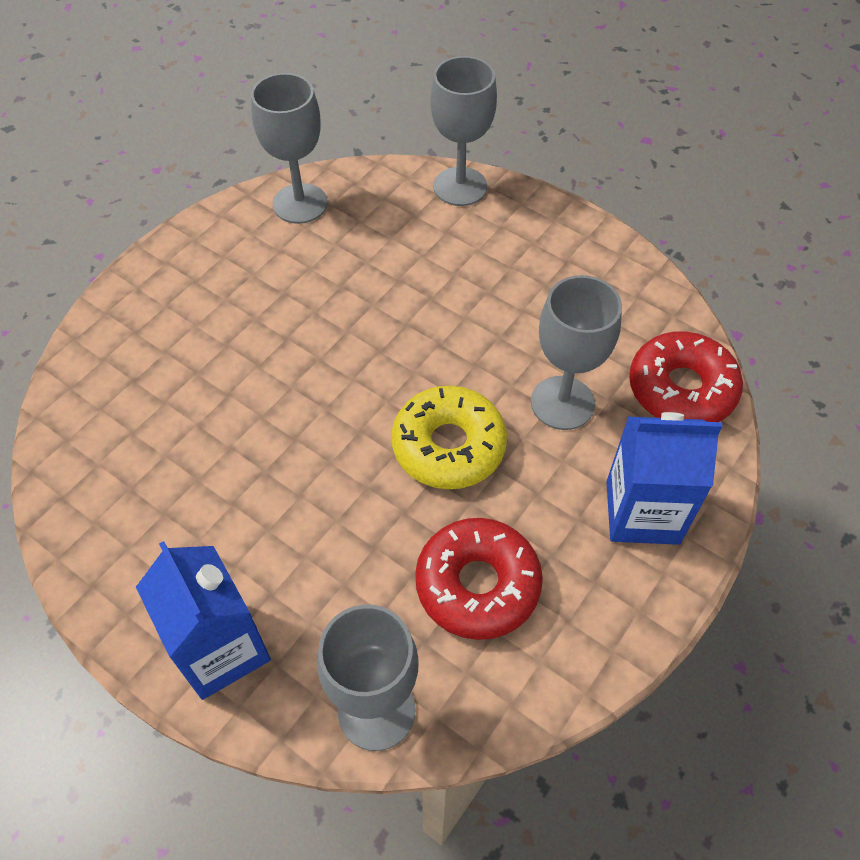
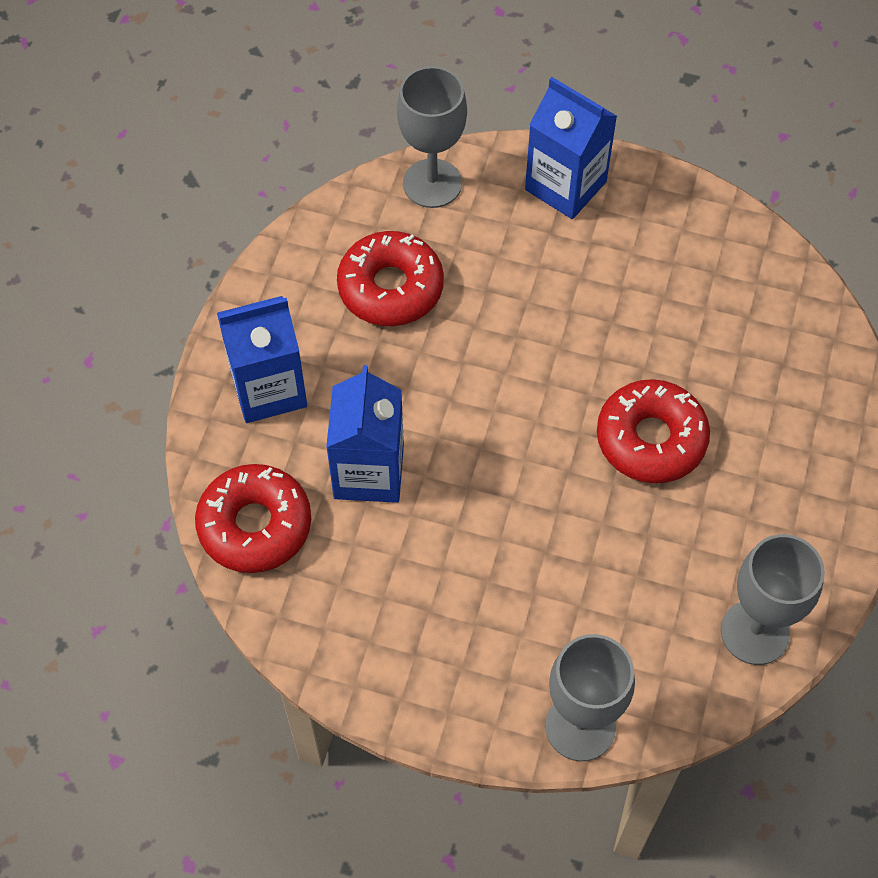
camera: 160 degrees right, 5 degrees up
(293, 354) = (651, 439): none -> red donut
(448, 446) = (460, 394): yellow donut -> none
(562, 403) = (369, 472): grey goblet -> blue carton

